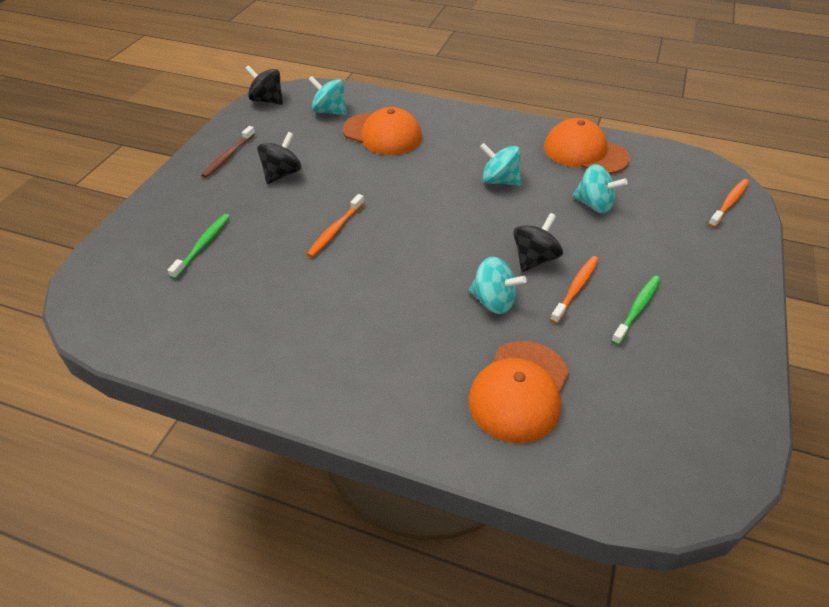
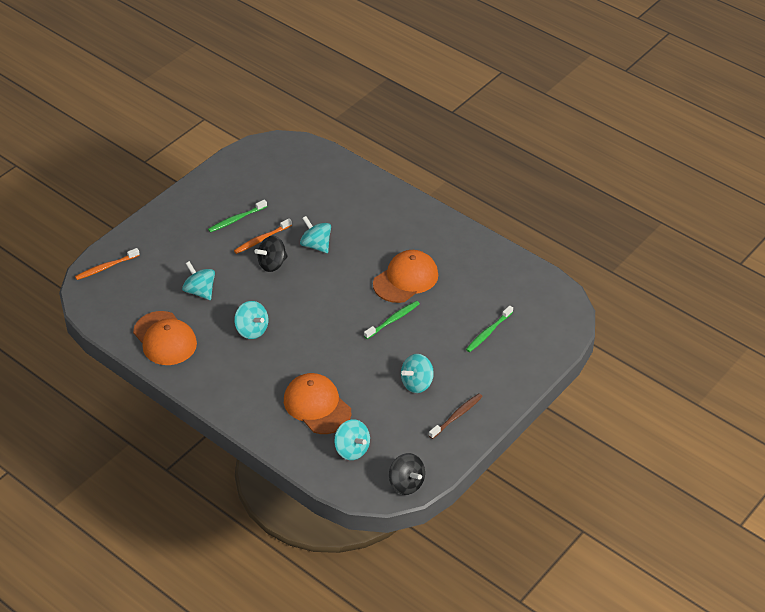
camera: 160 degrees left, 0 degrees up
(282, 174) = (417, 383): black spinning top -> turquoise spinning top
(335, 230) = (393, 320): orange toothbrush -> green toothbrush
(519, 391) = (333, 198): orange cap -> orange cap (406, 279)

